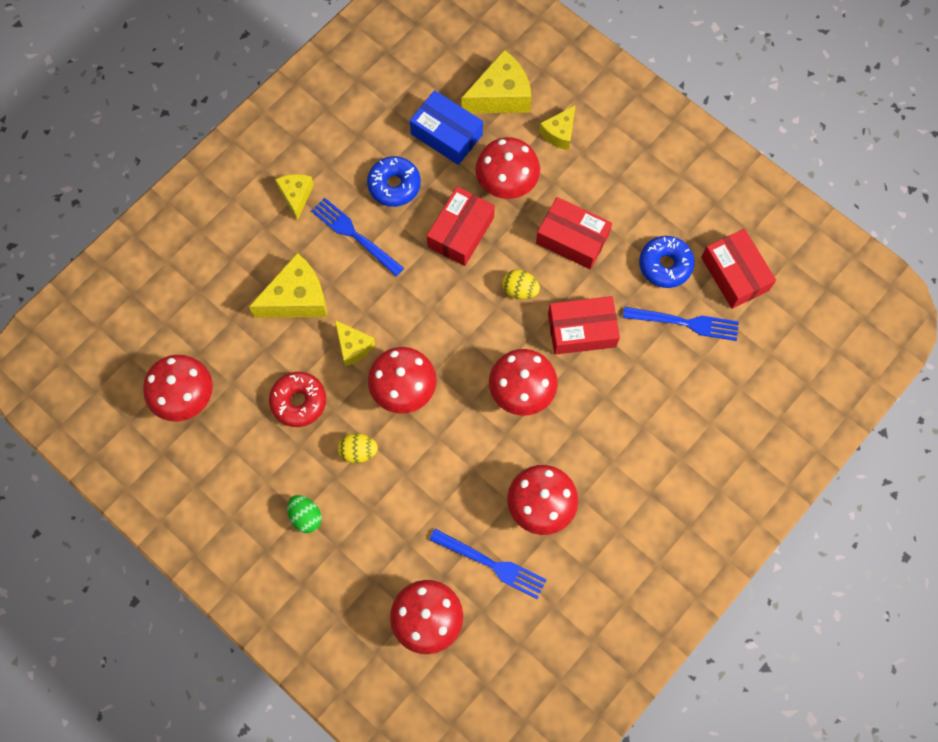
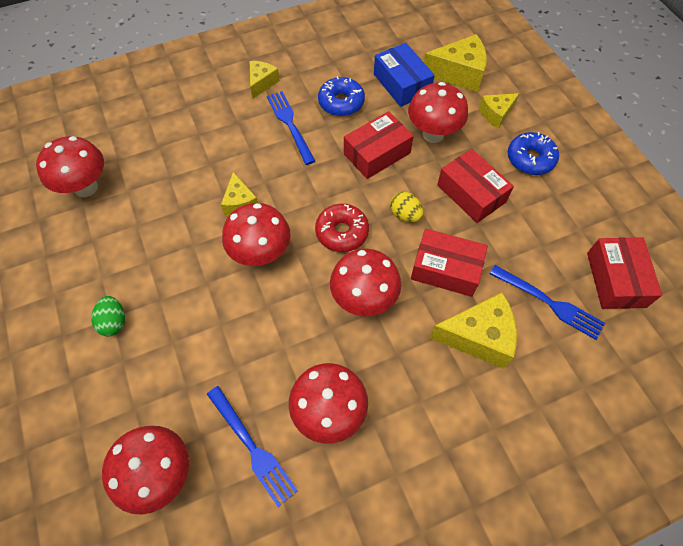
camera: 25 degrees right, 10 degrees down
(297, 298) = (218, 151): yellow cheese -> yellow cheese (478, 337)
(299, 401) = (169, 226): red donut -> red donut (342, 232)
(358, 451) = (193, 287): yellow egg -> none
(665, 265) = (549, 246): blue donut -> blue donut (530, 159)

